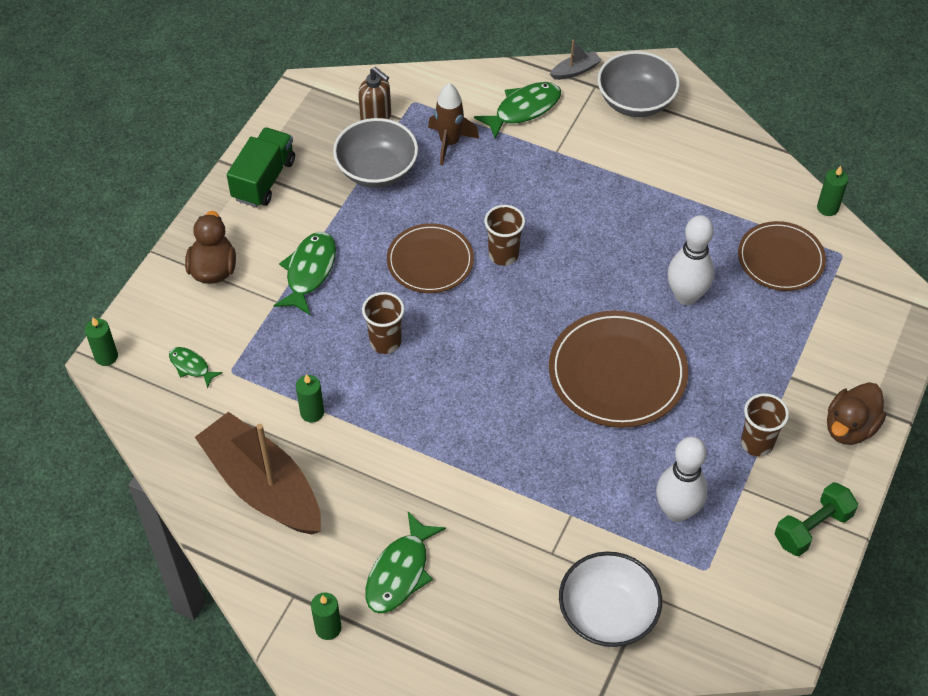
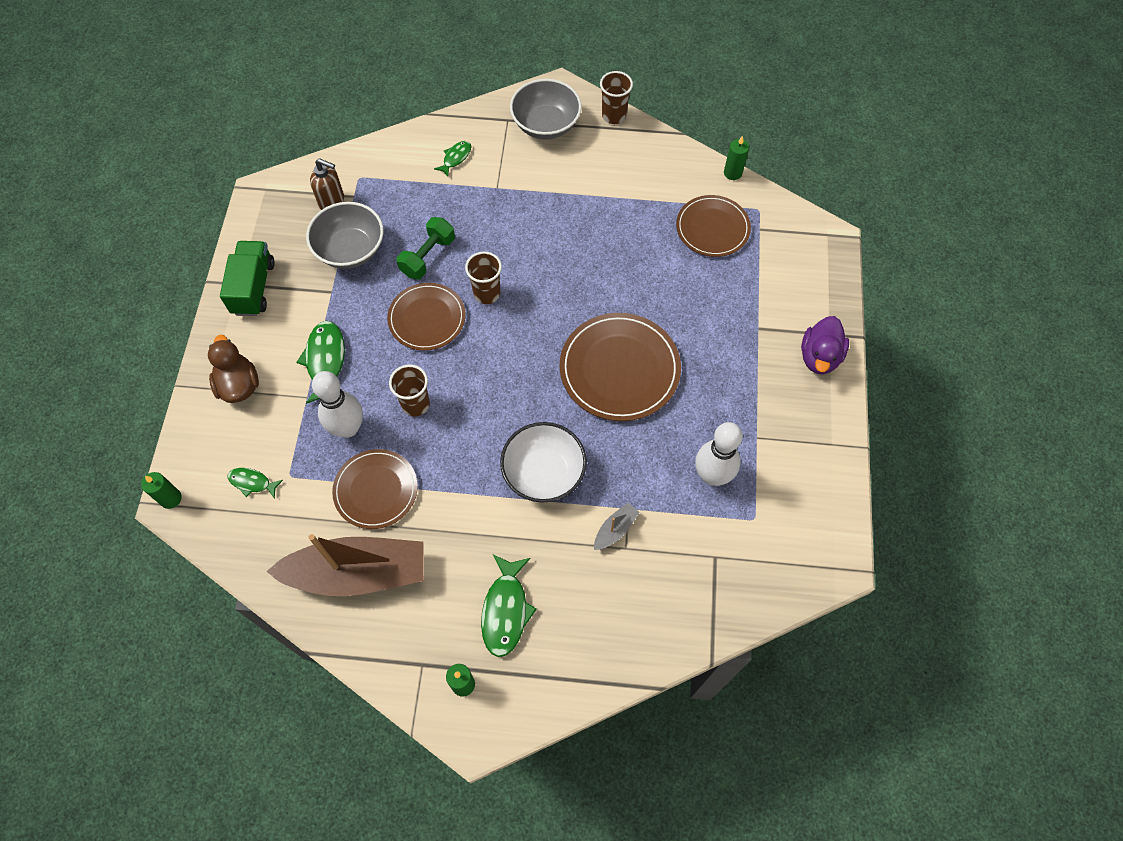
camera: 20 degrees left, 10 degrees up
(263, 486) = (357, 573): brown boat -> brown boat turned 150 degrees clockwise
(312, 412) = (376, 490): green candle -> brown plate
(449, 143) = (404, 206): brown rocket -> none
(523, 109) = (455, 158): green fish -> green fish, size x0.57
(575, 71) = (486, 111): grey boat -> grey boat (615, 529)
(607, 614) = (690, 586): white bowl -> white bowl (544, 473)
(686, 296) = (650, 284): white bowling pin -> white bowling pin (348, 428)
(757, 443) = (753, 394): brown cup -> brown cup (614, 116)
(812, 528) = (823, 453): green dumbbell -> green dumbbell (428, 256)
(850, 427) = (819, 357): brown duck -> purple duck

